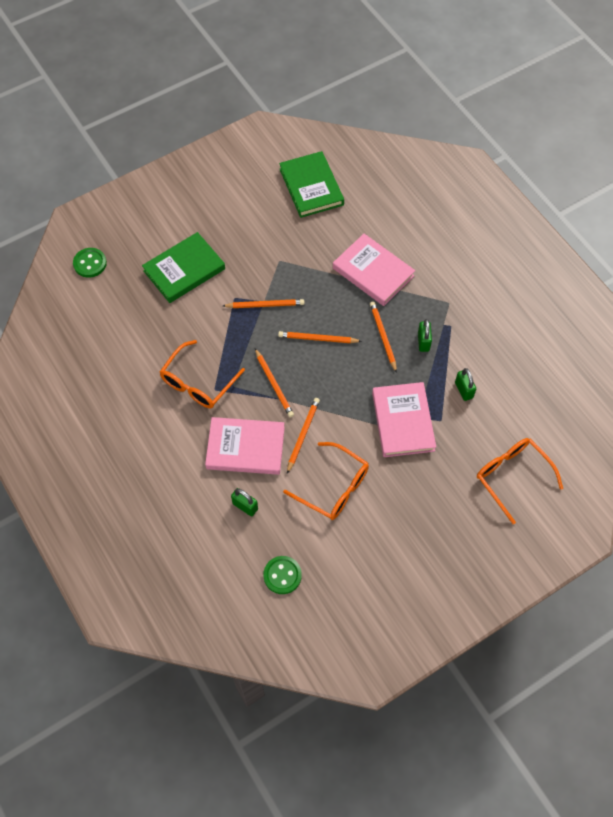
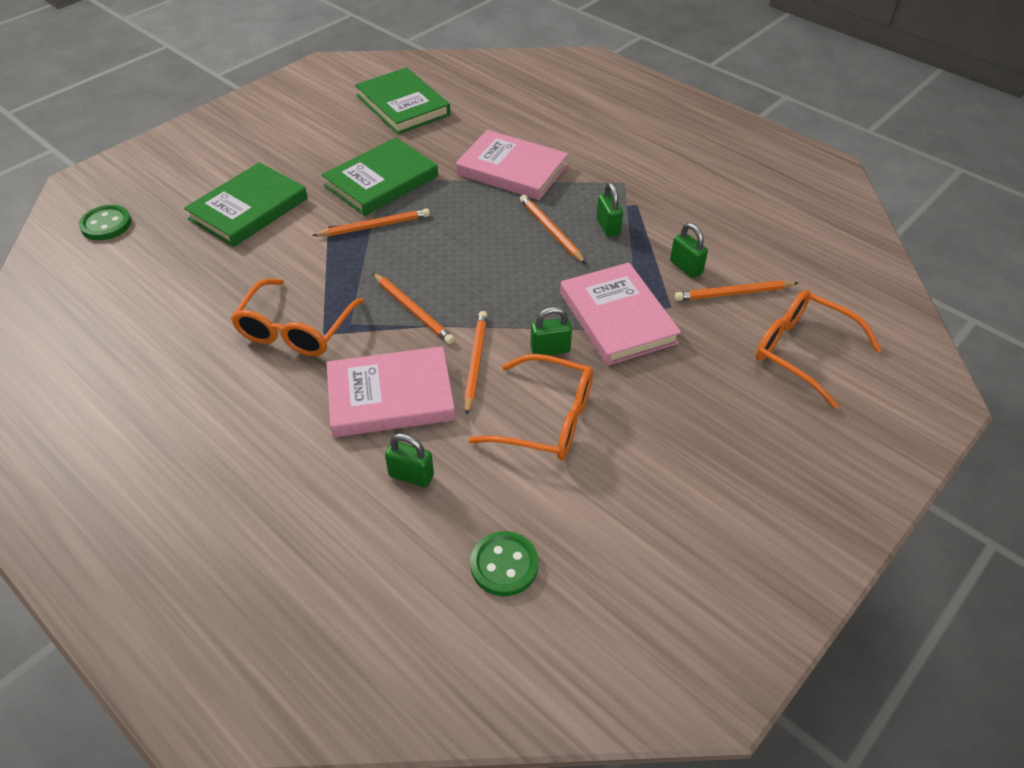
camera: 15 degrees left, 15 degrees down
(279, 263) = (381, 181): none -> green book
(318, 339) = (461, 249): orange pencil -> orange pencil (733, 293)
(352, 436) = (550, 350): none -> green padlock

